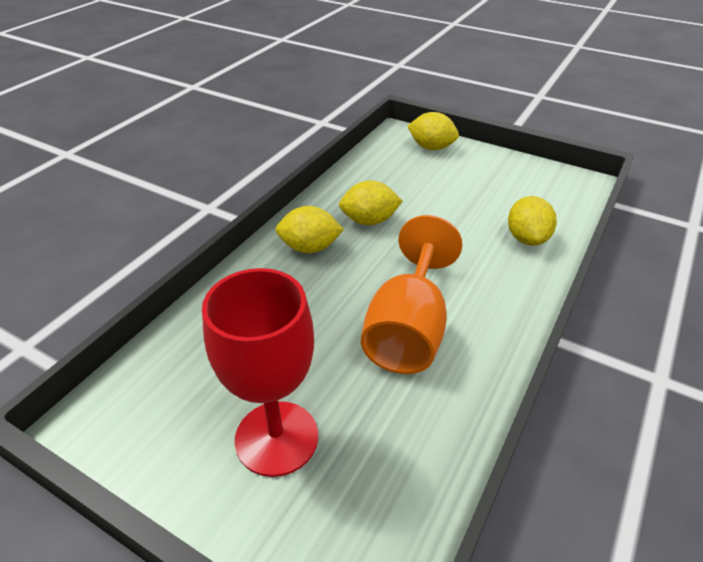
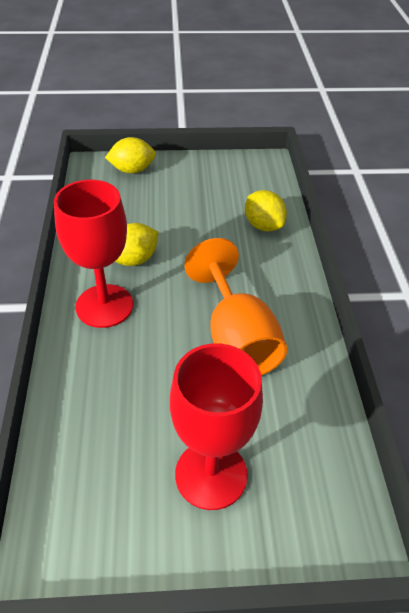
camera: 35 degrees left, 5 degrees up
(310, 248) = (104, 306): yellow lemon -> red goblet

